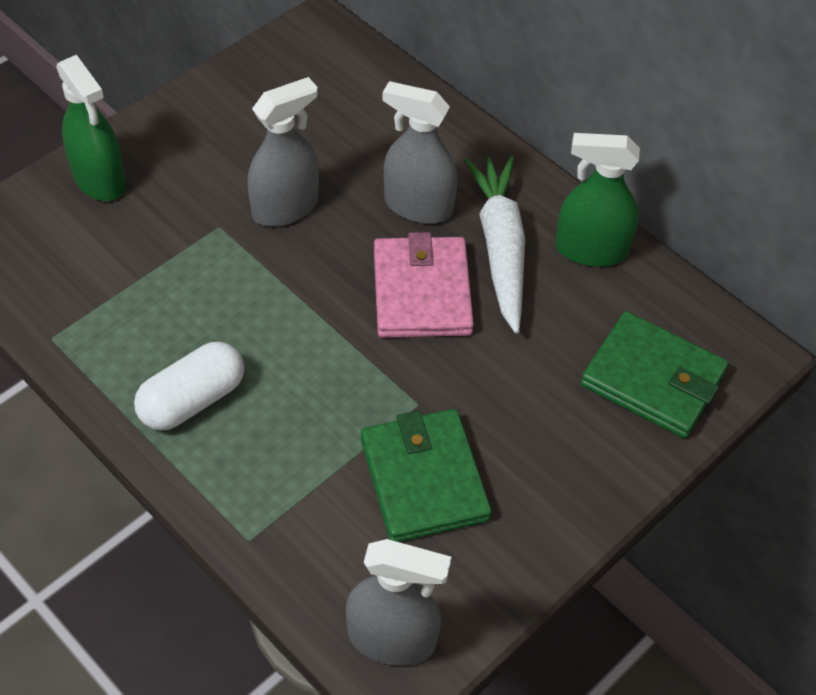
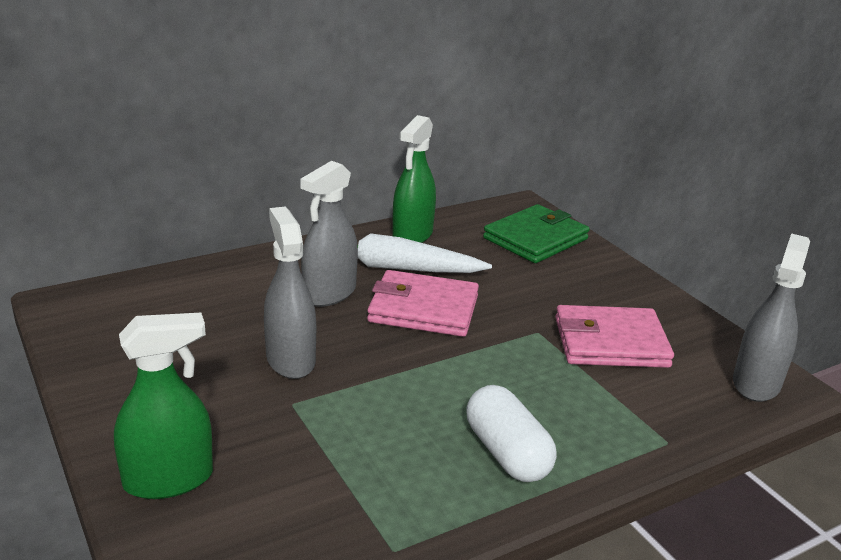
camera: 75 degrees left, 25 degrees down
(424, 479) = (610, 342): green wallet -> pink wallet

